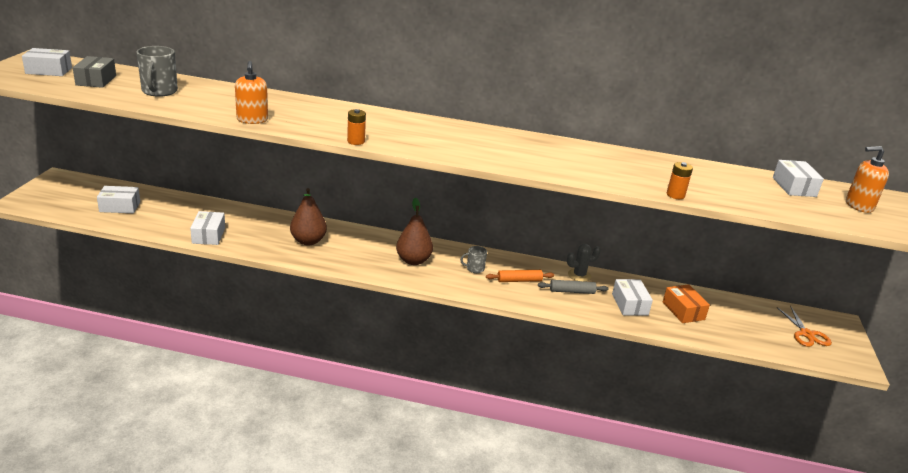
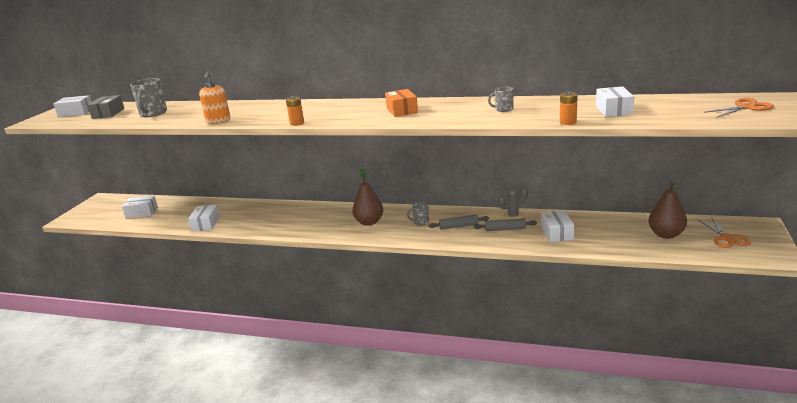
camera: 10 degrees right, 5 degrees down
(308, 241) = (284, 218): brown pear -> brown pear (666, 235)
(519, 280) = (459, 226): orange rolling pin -> grey rolling pin
(599, 162) = (503, 109): none -> grey mug
(683, 311) = (607, 233): orange box -> orange box (402, 110)
(794, 187) = (684, 102): white box -> white box (613, 110)
(858, 206) = (746, 107): orange soap dispenser -> orange scissors

